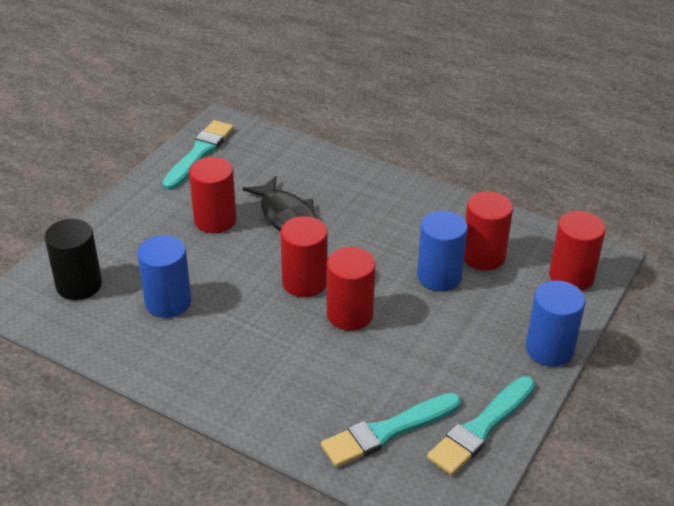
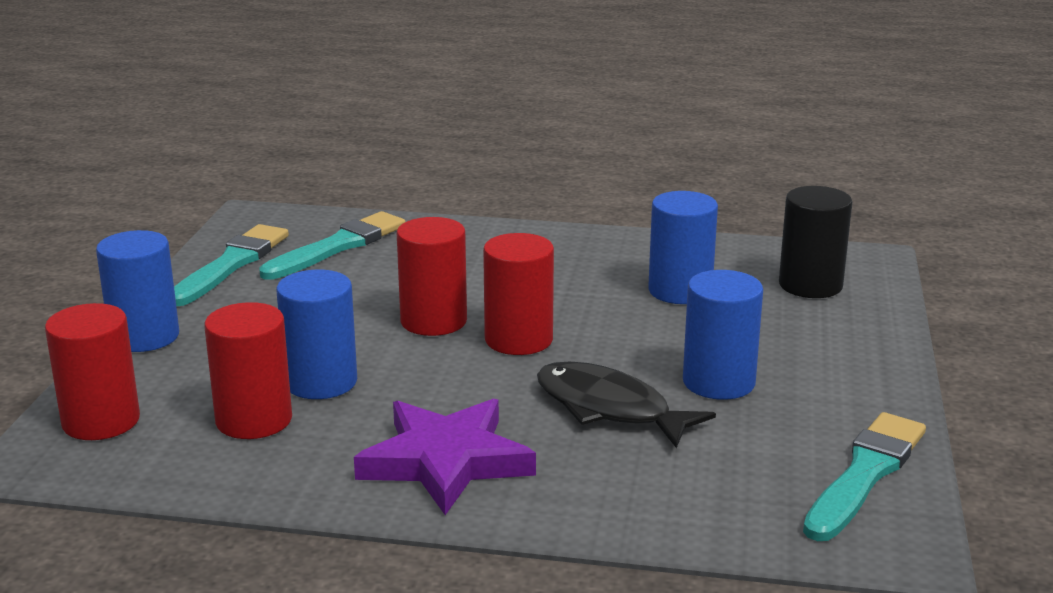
camera: 160 degrees right, 15 degrees down
(199, 153) = (865, 474): turquoise brush -> turquoise brush turned 150 degrees counterclockwise
(215, 220) = (718, 382): red cylinder -> blue cylinder
(389, 205) = (445, 461): none -> purple star

